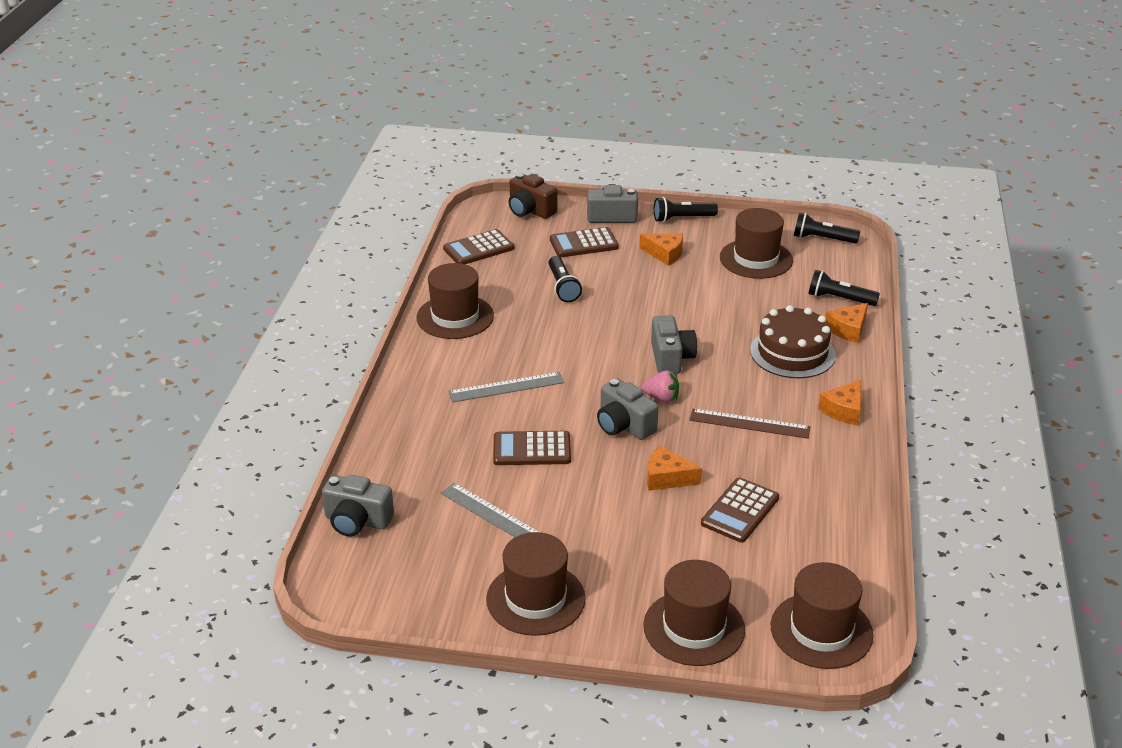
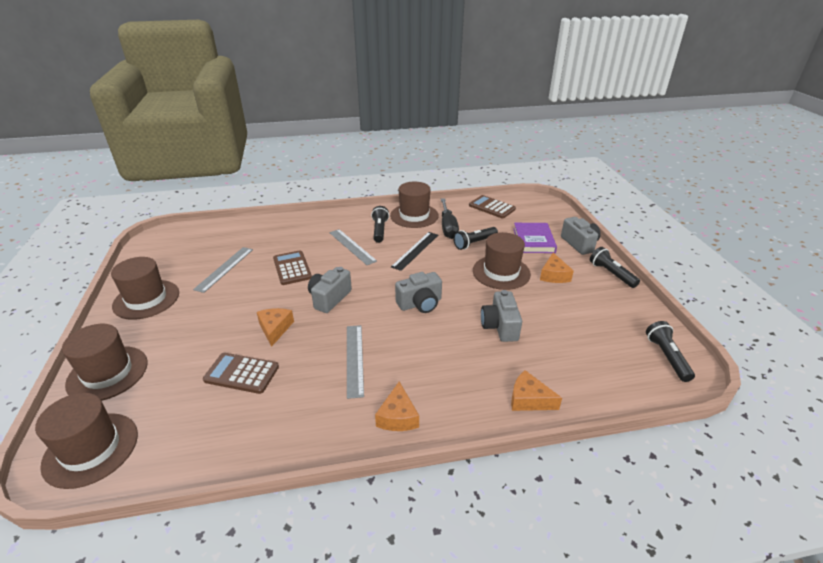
camera: 70 degrees right, 0 degrees up
(357, 521) = (216, 229): grey camera -> grey camera (500, 326)
(508, 297) = (448, 227): none -> black screwdriver
(530, 210) = (552, 214): brown camera -> none
(551, 336) = (415, 250): none -> black ruler
(583, 243) = (533, 240): brown calculator -> purple book
(661, 398) = (368, 308): pink strawberry -> none
(749, 424) = (354, 359): brown ruler -> grey ruler
(756, 259) = (592, 322): brown hat -> brown hat (501, 272)
(792, 353) = (467, 367): brown cake -> none
(839, 299) = (575, 385): black flashlight -> black flashlight (379, 230)
(844, 410) = (397, 416): orange cheese -> orange cheese turned 105 degrees counterclockwise

